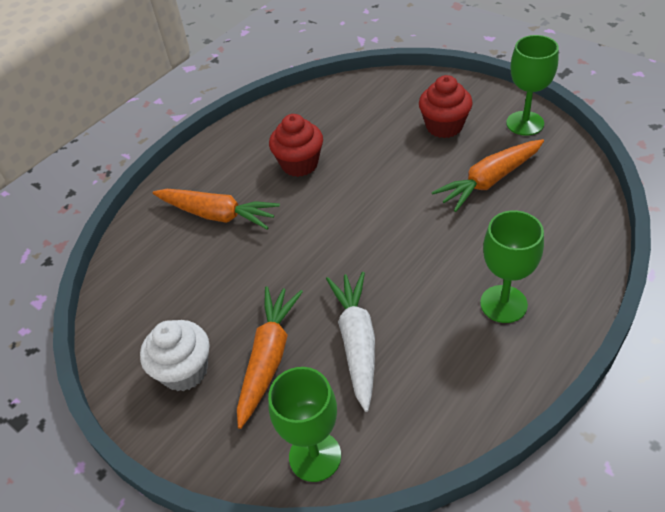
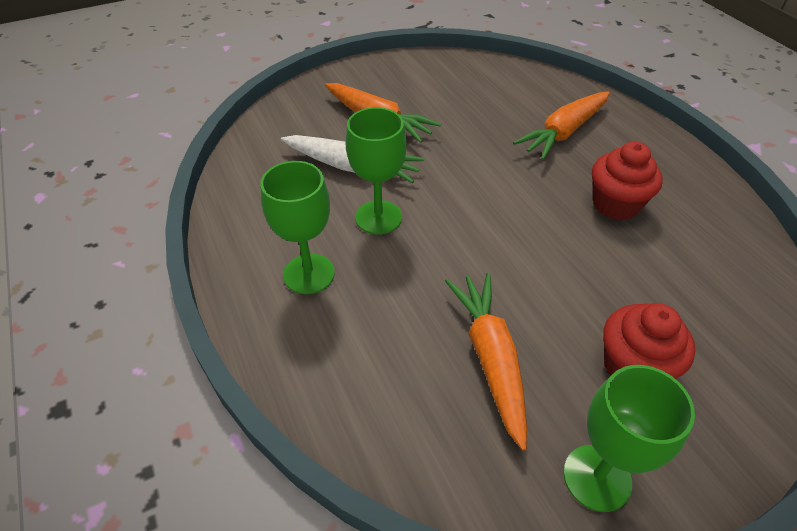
camera: 110 degrees right, 0 degrees up
(184, 371) = (401, 84): white cupcake -> none
(315, 456) = (281, 119): green goblet -> green goblet (378, 217)

